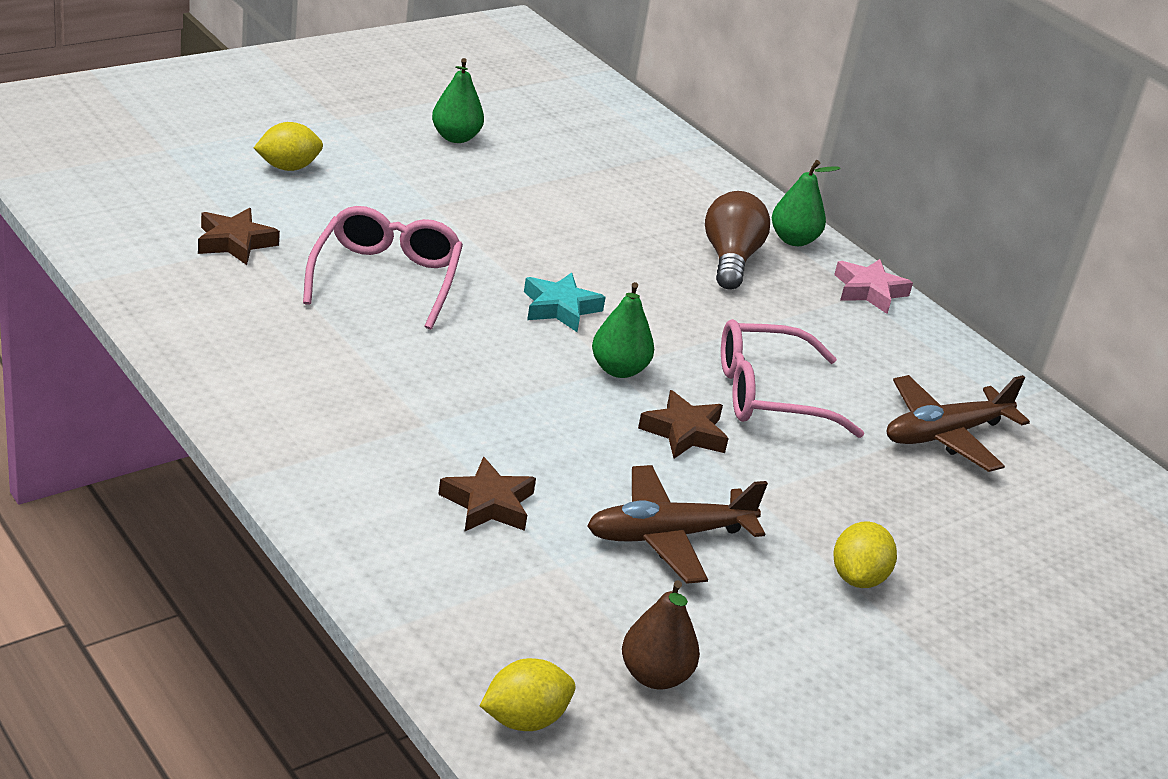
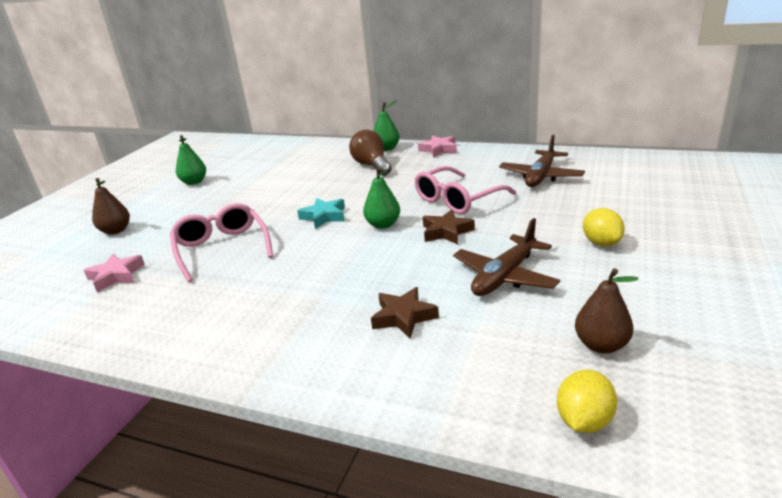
camera: 25 degrees left, 5 degrees down
(235, 242) = (116, 276): brown star -> pink star
(288, 167) = (116, 231): yellow lemon -> brown pear

